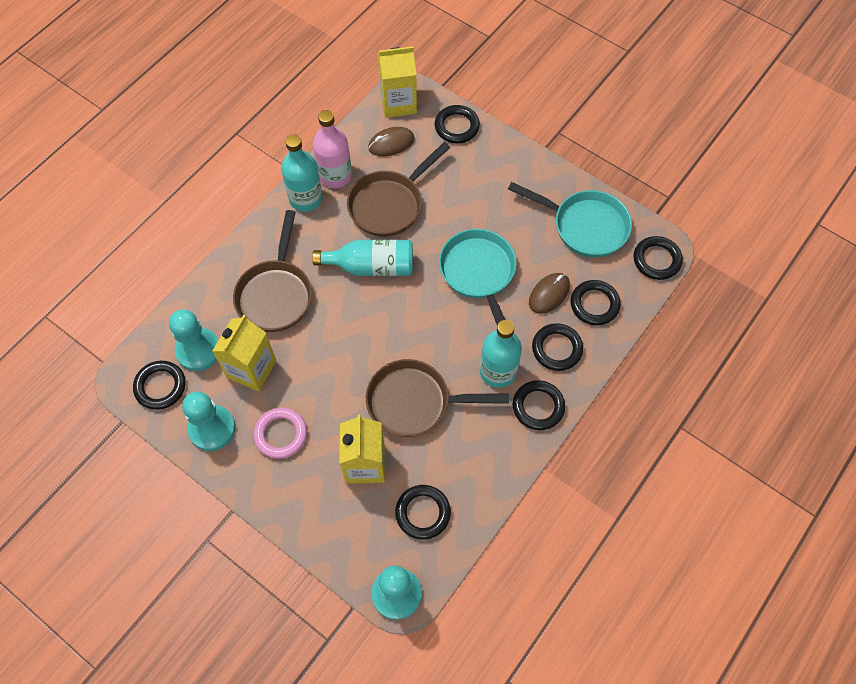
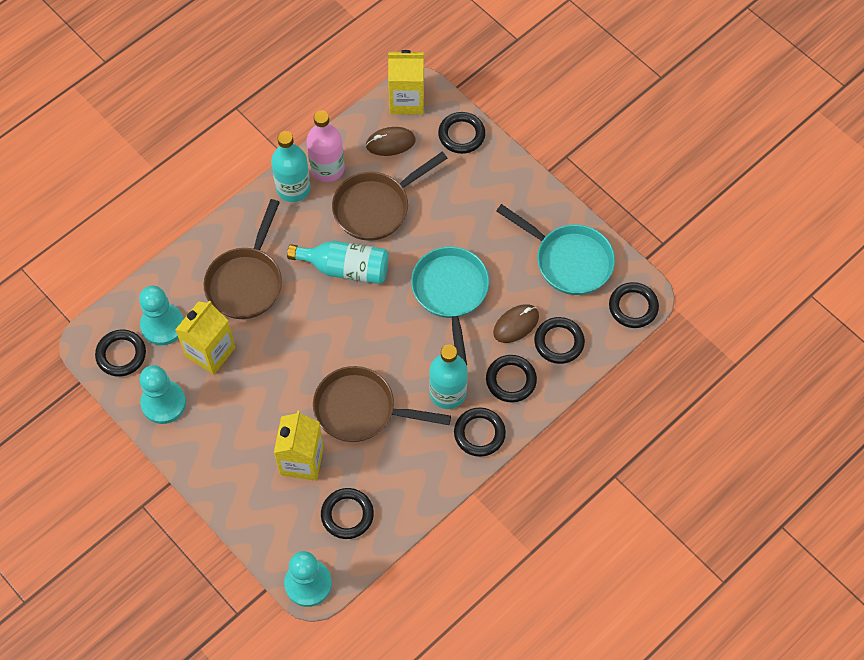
camera: 10 degrees right, 0 degrees up
(281, 434) = (227, 419): pink ring -> none

